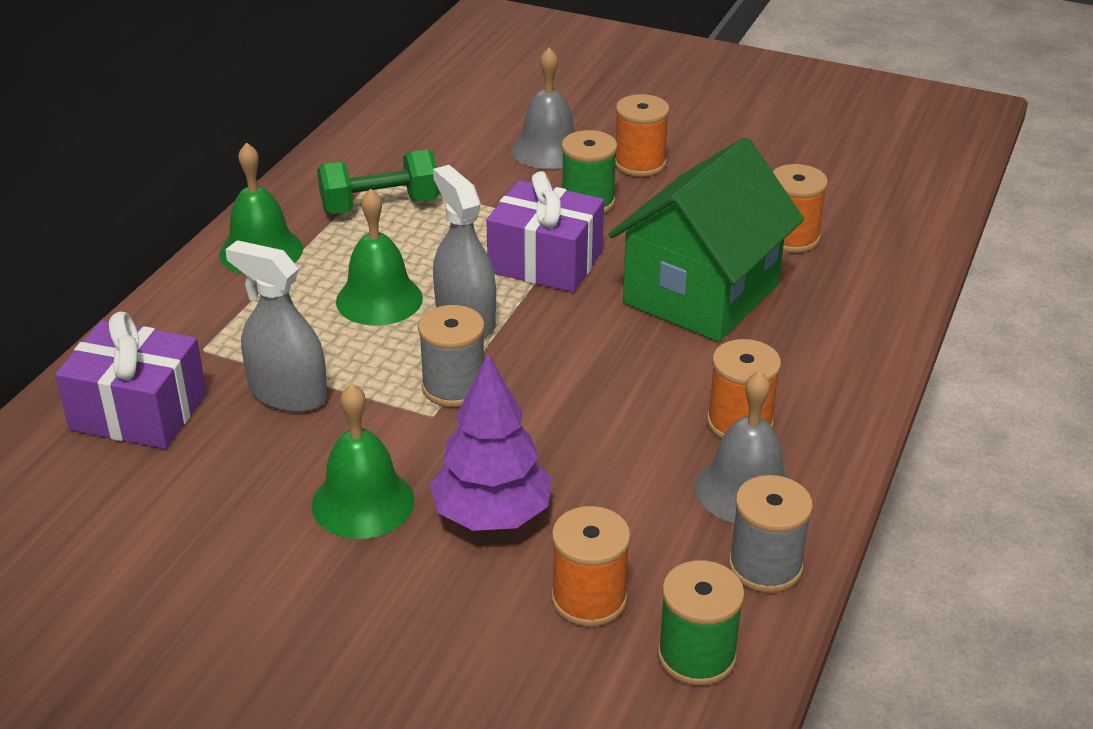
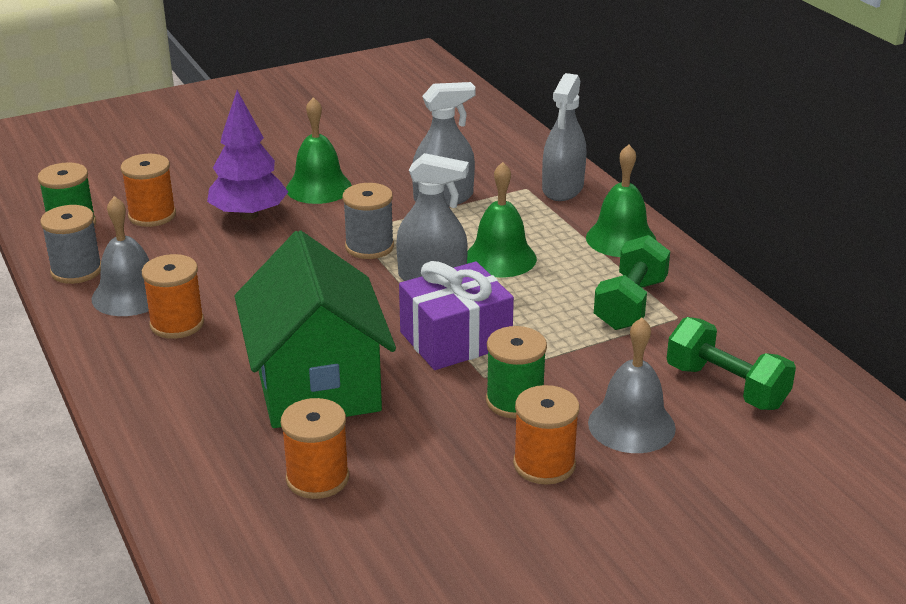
camera: 130 degrees right, 5 degrees down
(139, 411) = (490, 157): purple gift -> none
(178, 326) = (563, 188): none -> grey spray bottle
(449, 132) = (726, 387): none -> green dumbbell

